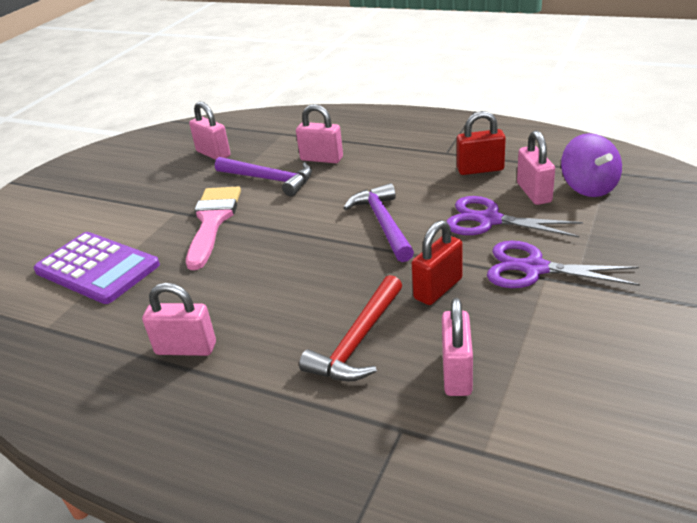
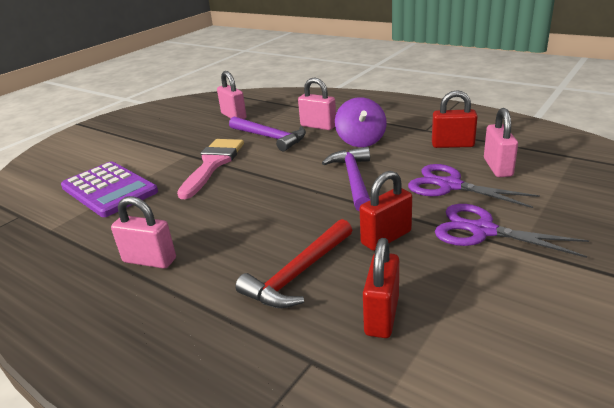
camera: 10 degrees right, 5 degrees down
(457, 373) = (382, 315): pink padlock -> red padlock
(588, 187) = (551, 167): purple spinning top -> purple spinning top (361, 141)

